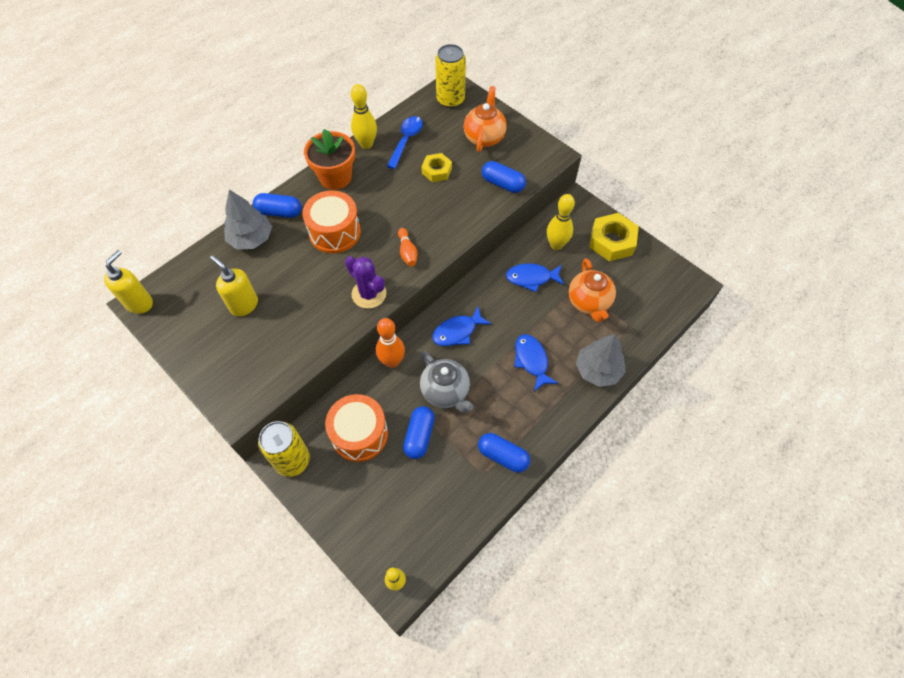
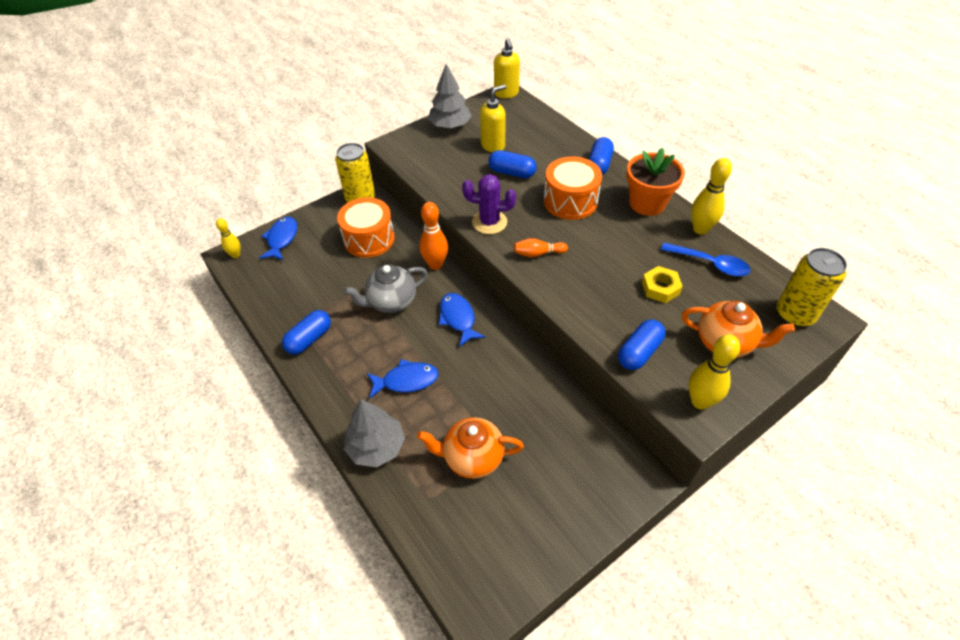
camera: 100 degrees right, 10 degrees down
(139, 303) = (506, 93): yellow soap dispenser -> yellow soap dispenser turned 45 degrees clockwise
(251, 238) = (567, 148): grey tree -> grey tree (450, 125)
(369, 294) = (489, 222): purple cactus -> purple cactus turned 45 degrees clockwise
(419, 436) = (353, 278): blue capsule -> blue capsule (512, 172)
(531, 278) = (519, 399): blue fish -> blue fish (282, 239)
(556, 245) = (569, 437): yellow bowling pin -> yellow bowling pin (700, 401)
(612, 241) = (570, 512): yellow nut -> none

